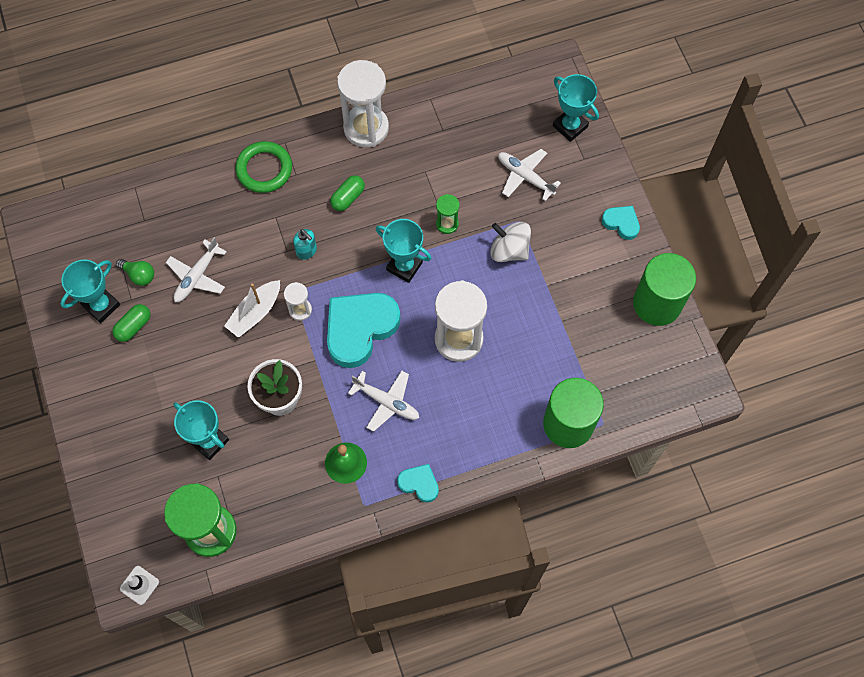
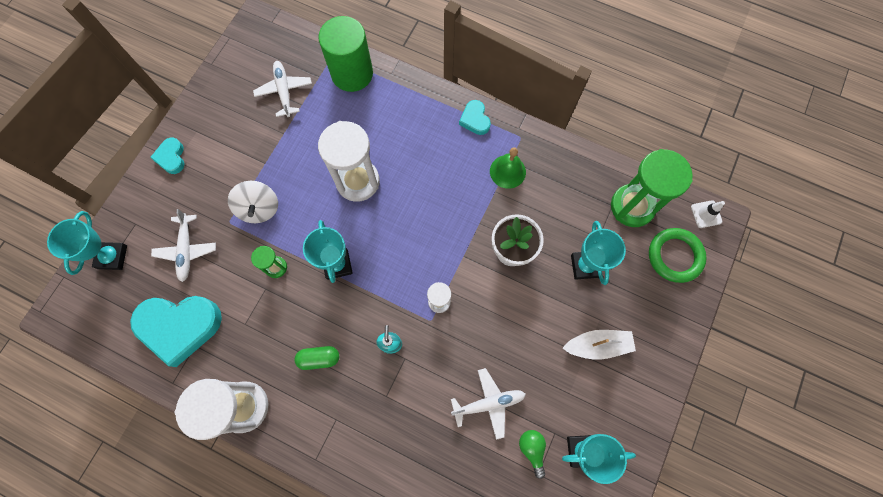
camera: 135 degrees left, 5 degrees up
(134, 326) = (570, 407): green capsule -> none
(255, 313) = (472, 330): white boat -> white boat (597, 345)
(264, 169) = (354, 449): green ring -> green ring (674, 256)
(360, 329) = (413, 249): turquoise heart -> turquoise heart (180, 327)
(386, 402) = (445, 185): white plane -> white plane (284, 91)
(657, 303) = (217, 90): green cylinder -> none

